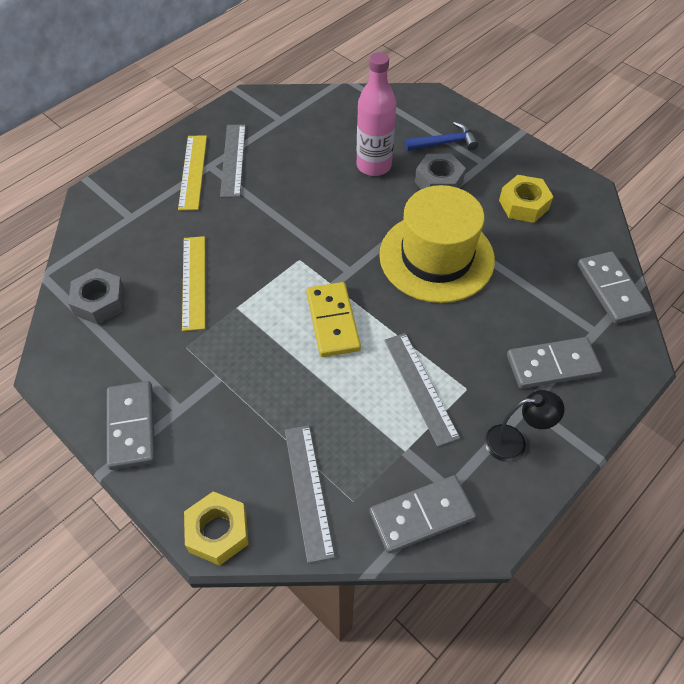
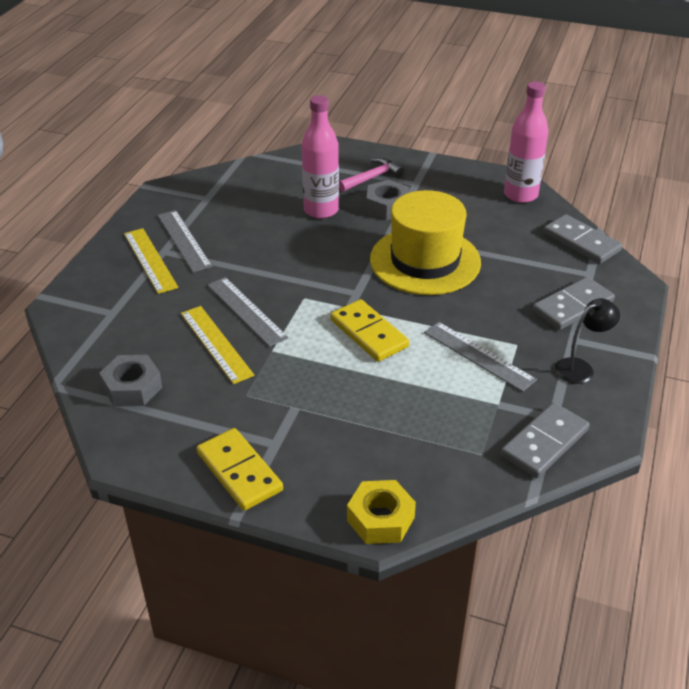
camera: 25 degrees left, 15 degrees down
(132, 426) = (239, 471): grey domino -> yellow domino
(308, 490) = (438, 460): grey ruler -> grey ruler (246, 311)
(445, 143) = (372, 177): blue hammer -> pink hammer
(523, 205) = (470, 204): yellow nut -> none
(582, 210) = (520, 195): none -> pink bottle

